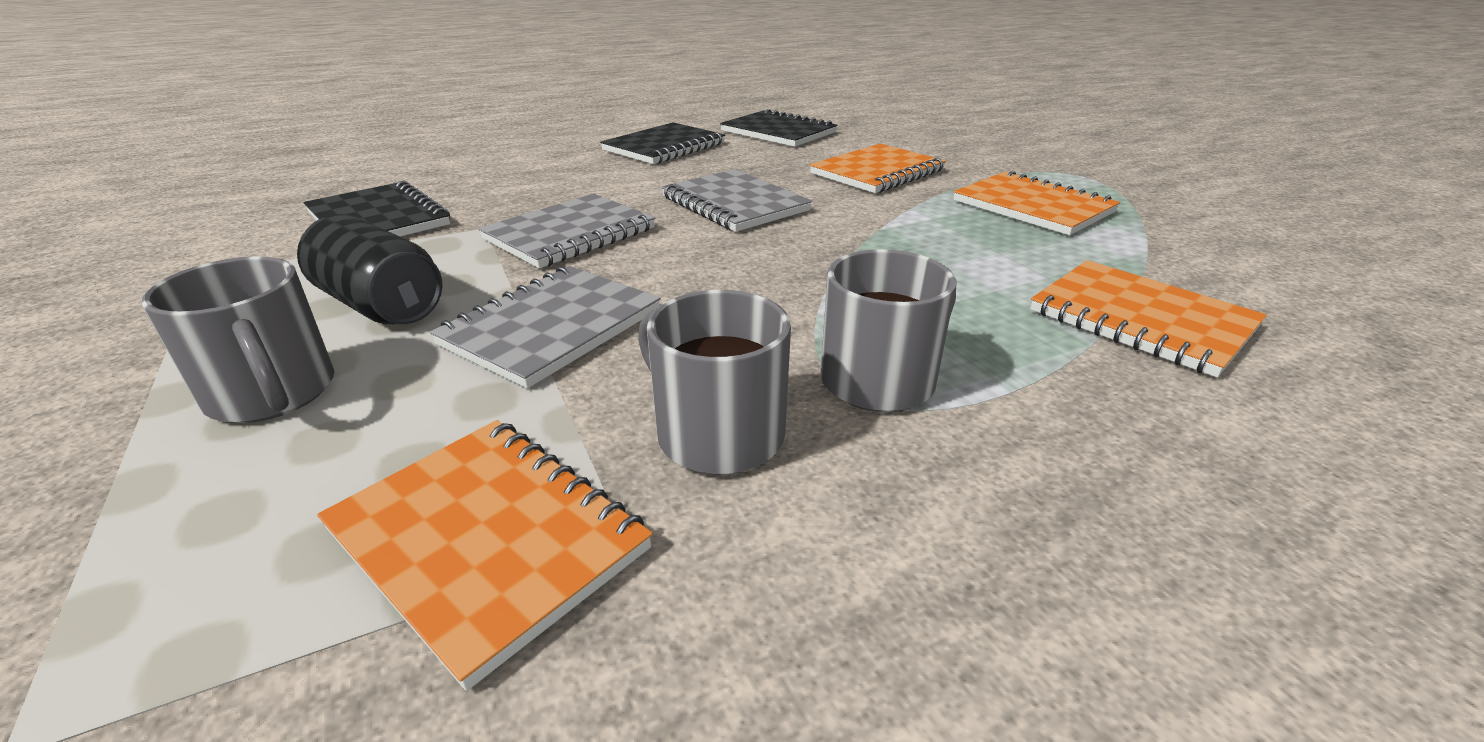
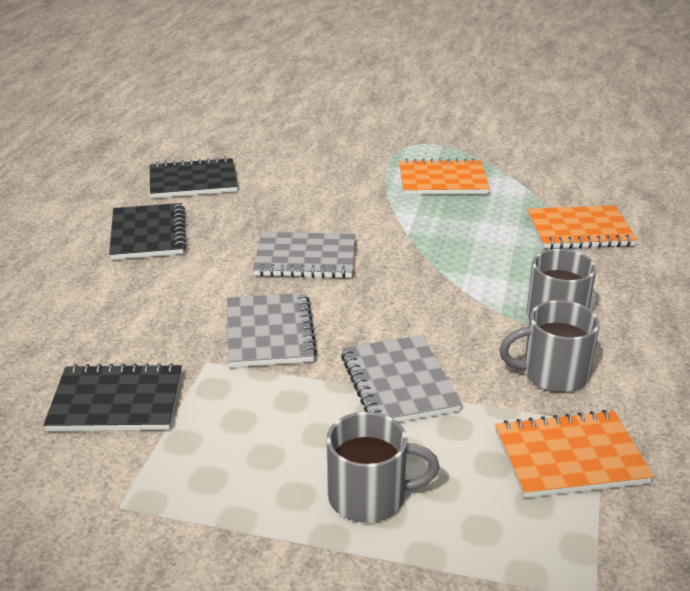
camera: 50 degrees left, 0 degrees up
(381, 305) = (291, 435): black can -> none
(877, 172) = (327, 191): orange notebook -> none

